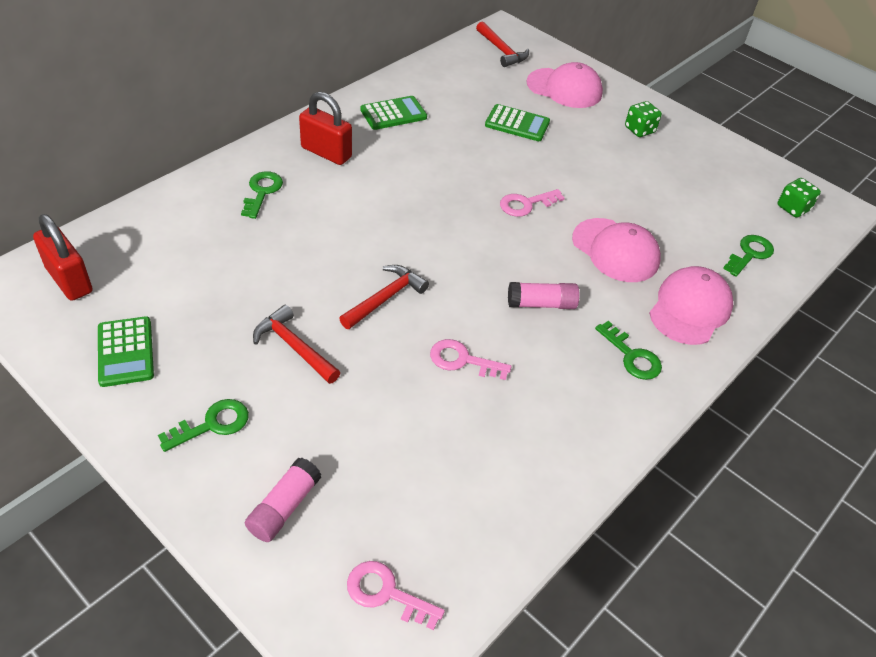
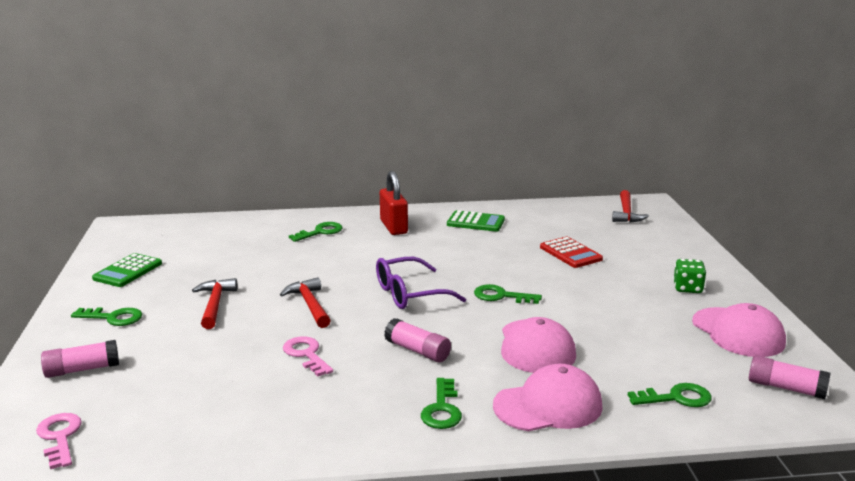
camera: 45 degrees right, 25 degrees down
(69, 280) = (154, 234): red padlock -> none
(385, 298) = (310, 305): red hammer -> red hammer turned 105 degrees counterclockwise
(452, 239) = (409, 294): none -> purple glasses
(517, 124) = (570, 253): green calculator -> red calculator
(526, 204) = (501, 296): pink key -> green key
(564, 88) = (651, 246): pink cap -> pink cap (738, 332)
(793, 208) = (786, 388): green dice -> pink glue stick

